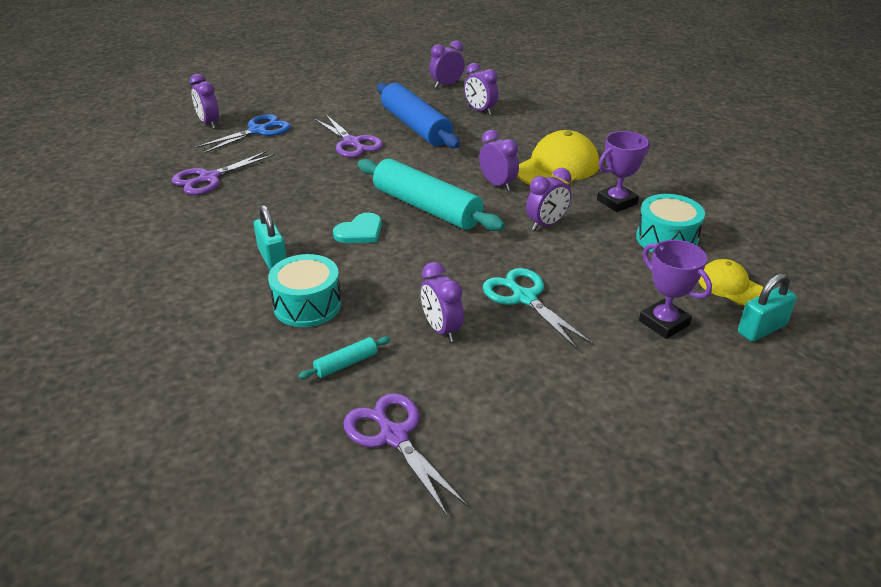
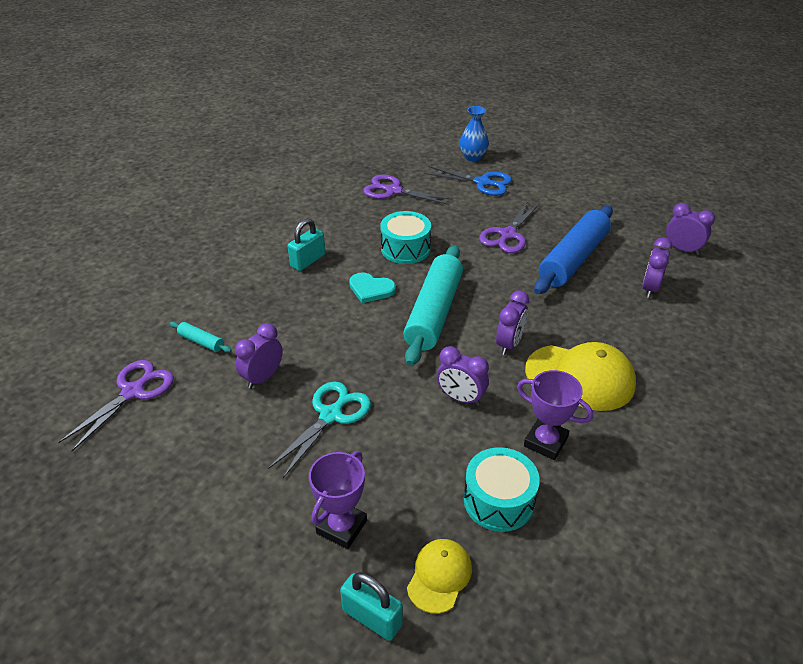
camera: 65 degrees right, 5 degrees up
(209, 123) = (473, 157): purple clock -> blue vase
(307, 305) = (260, 298): turquoise drum -> turquoise drum (405, 249)

